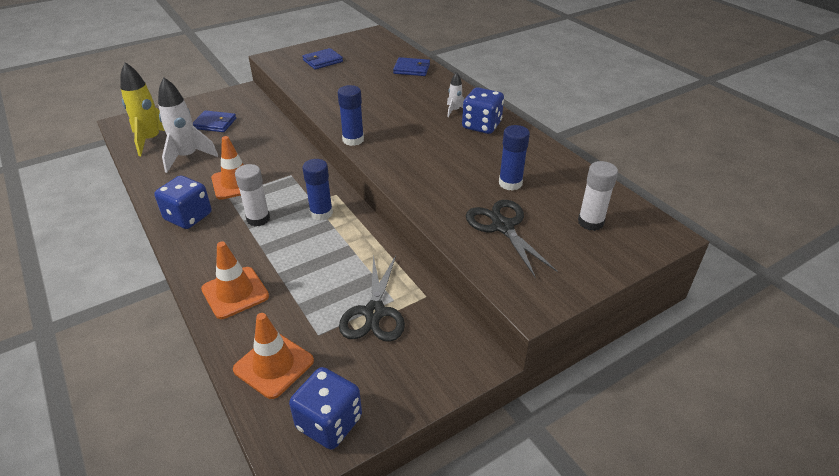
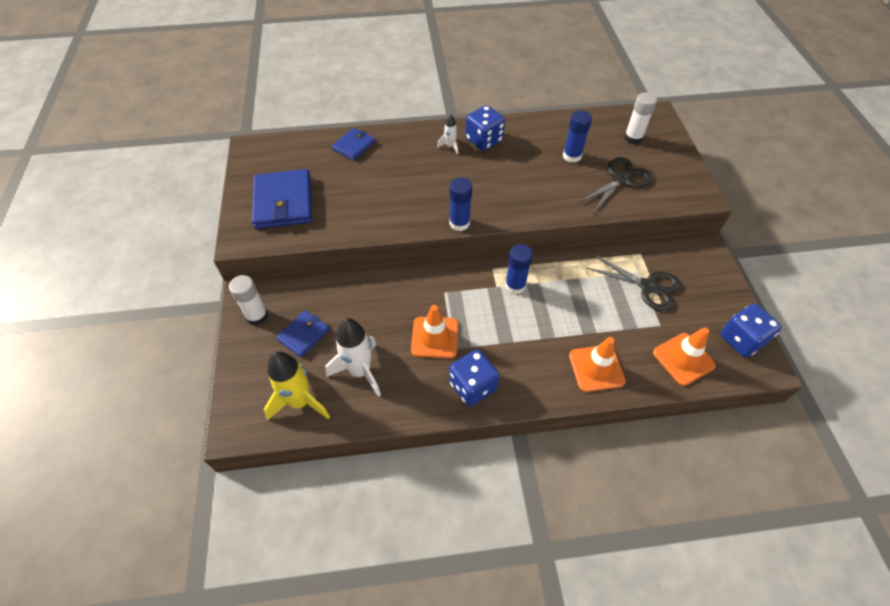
camera: 65 degrees left, 15 degrees up
(258, 219) = (502, 332): white glue stick -> white glue stick (257, 316)
(322, 61) = (283, 202): blue wallet -> blue wallet, size x1.80
(502, 226) = (621, 179): black scissors -> black scissors turned 135 degrees clockwise

